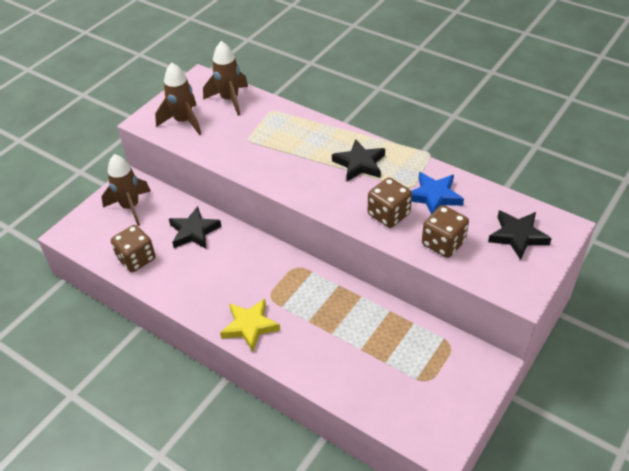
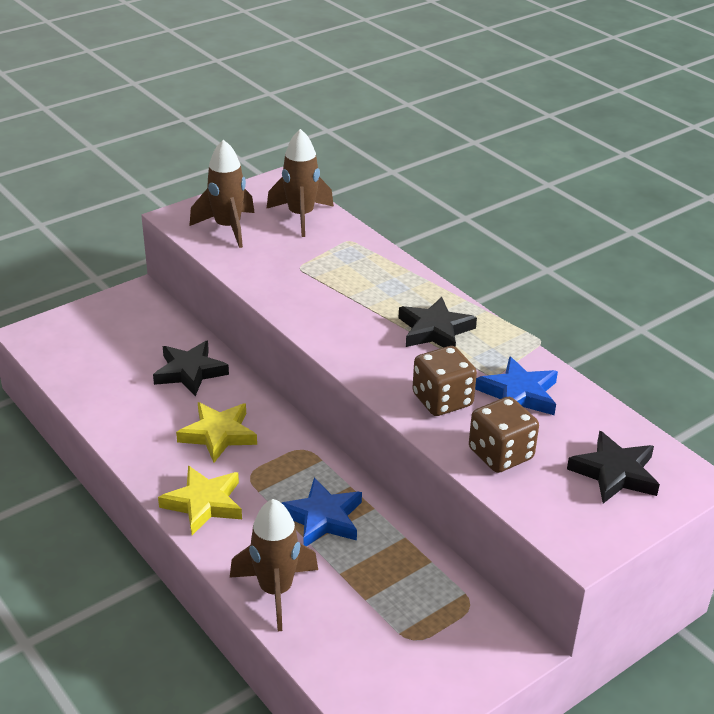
camera: 15 degrees right, 10 degrees down
(130, 207) = (124, 323): brown rocket -> brown rocket (276, 591)
(136, 259) = (100, 385): brown dice -> none
(235, 273) = (218, 434): none -> yellow star
(332, 313) = (323, 518): none -> blue star

